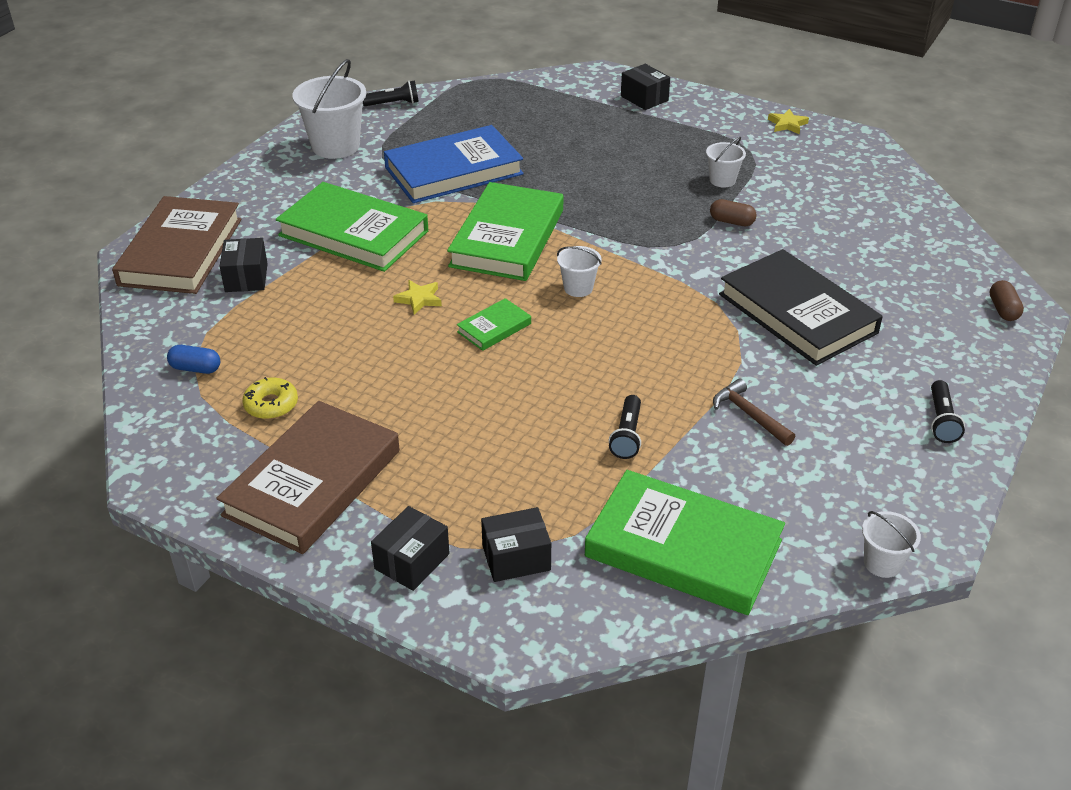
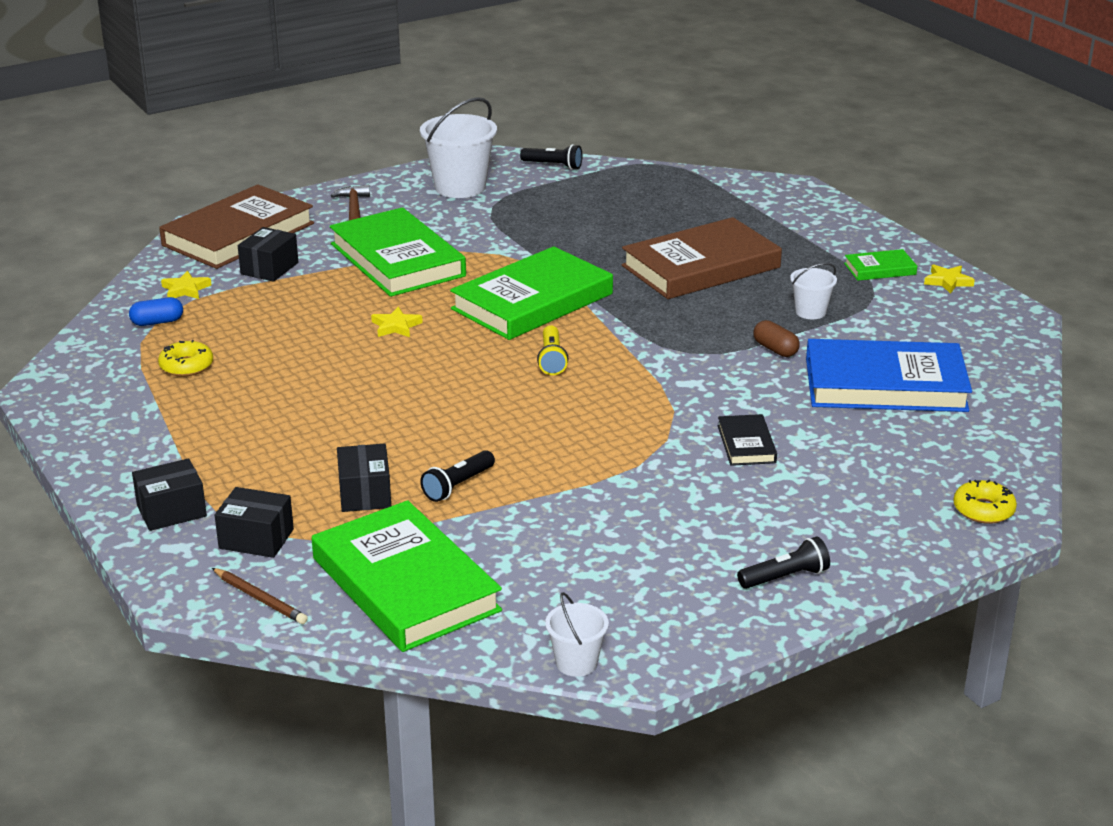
camera: 30 degrees right, 10 degrees down
(188, 325) = (185, 289): none -> yellow star
(196, 368) = (157, 322): blue capsule -> blue capsule turned 60 degrees counterclockwise
(312, 482) = (157, 430): brown book -> brown book (701, 266)
(454, 171) = (546, 234): blue book -> blue book (885, 385)
(494, 328) = (436, 367): green book -> green book (880, 269)
(578, 288) = (551, 360): white bucket -> yellow flashlight
(581, 617) = (260, 599): none -> brown pencil
(644, 98) = (815, 220): black box -> black box (365, 494)
(749, 415) = (593, 508): brown hammer -> brown hammer (353, 208)
(797, 313) = (746, 444): black book -> black book, size x0.46
(941, 420) = (785, 577): black flashlight -> black flashlight turned 150 degrees counterclockwise
(1003, 310) = (983, 510): brown capsule -> yellow donut

